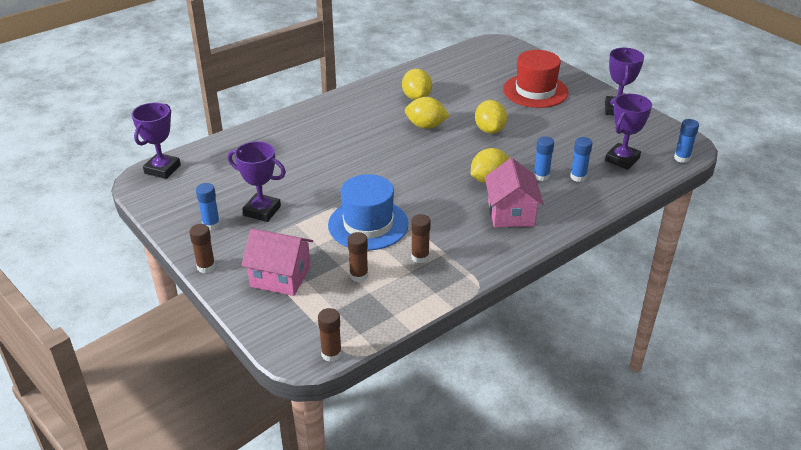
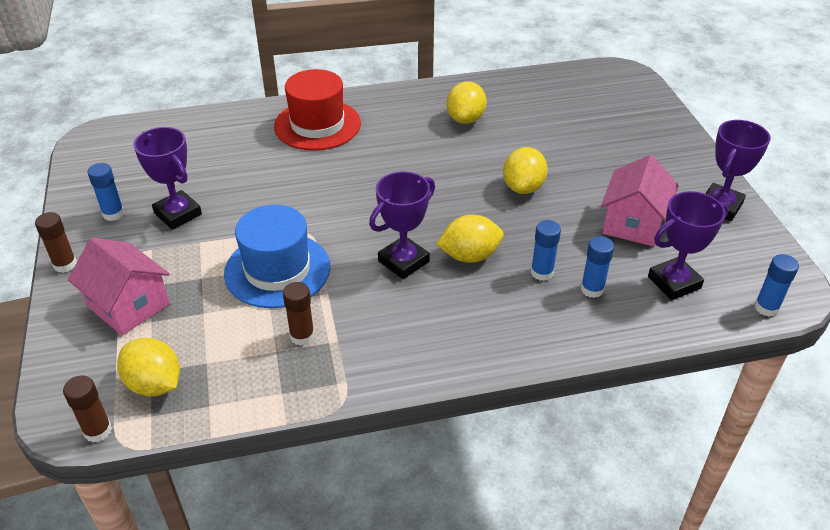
camera: 25 degrees right, 5 degrees up
(162, 169) = (122, 131): purple trophy -> purple trophy (403, 261)
(359, 275) = (212, 335): brown glue stick -> none
(426, 126) = (447, 160): yellow lemon -> yellow lemon (154, 384)
(511, 213) = (462, 313): pink house -> pink house (633, 223)
(535, 91) = (624, 149): red hat -> red hat (317, 125)

